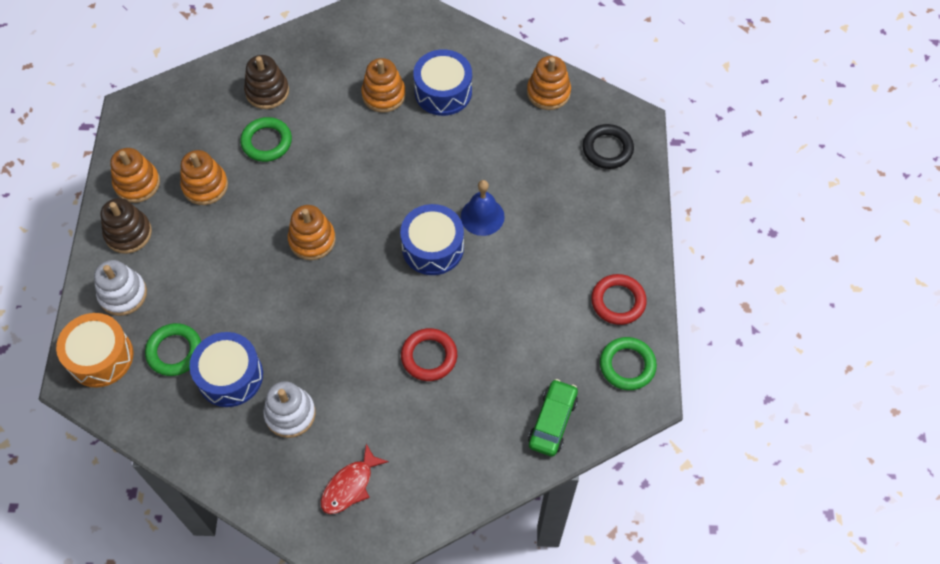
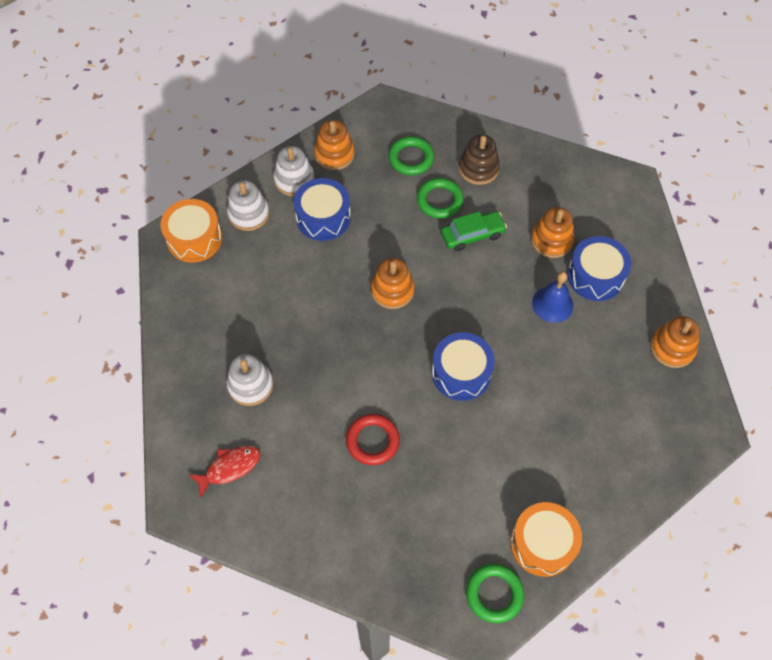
camera: 50 degrees right, 0 degrees up
(128, 233) = (294, 180): brown stacking toy -> white stacking toy
(174, 351) = (235, 277): green ring -> green ring (411, 158)
(205, 186) = (370, 193): orange stacking toy -> none
(230, 376) = (246, 325): blue drum -> blue drum (323, 217)
(350, 486) = (230, 468): red fish -> red fish turned 150 degrees clockwise
(482, 216) = (519, 386): blue bell -> blue bell (552, 304)
(552, 421) = (397, 572): green car -> green car (472, 235)
(607, 149) = (668, 430): black ring -> none
(618, 301) = (542, 543): red ring -> orange drum

